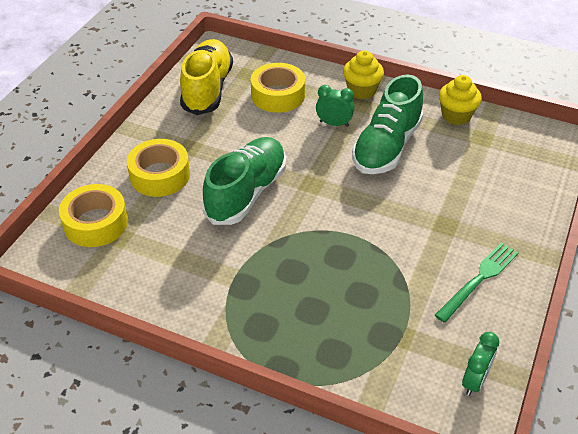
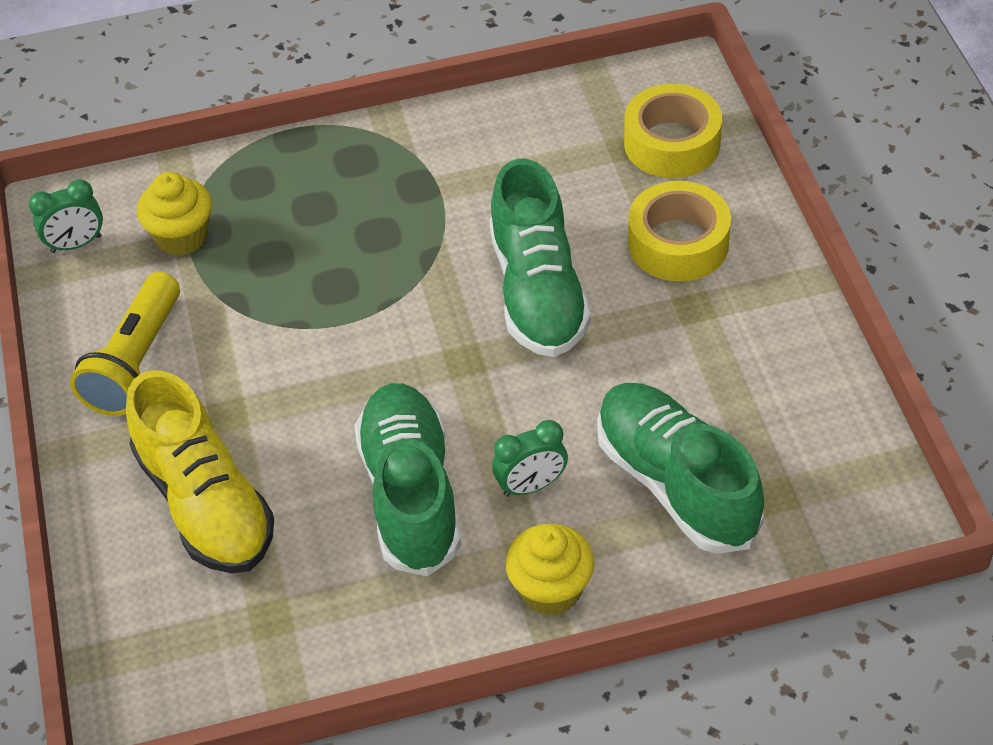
camera: 145 degrees right, 5 degrees up
(207, 89) = (797, 419): yellow shoe -> yellow shoe (205, 503)
(278, 95) = (676, 484): yellow tape -> green shoe
(456, 116) = (344, 640): yellow cupcake -> yellow cupcake (182, 237)
(474, 381) = (76, 244): green clock -> green clock turned 105 degrees counterclockwise
(479, 280) = (135, 362): green fork -> yellow flashlight

